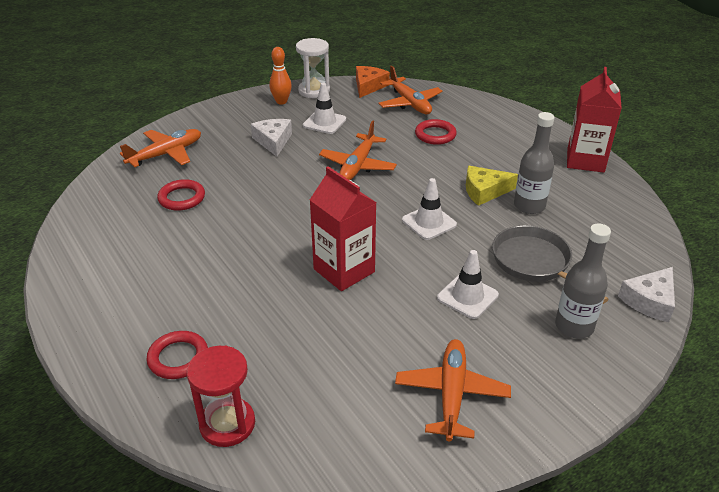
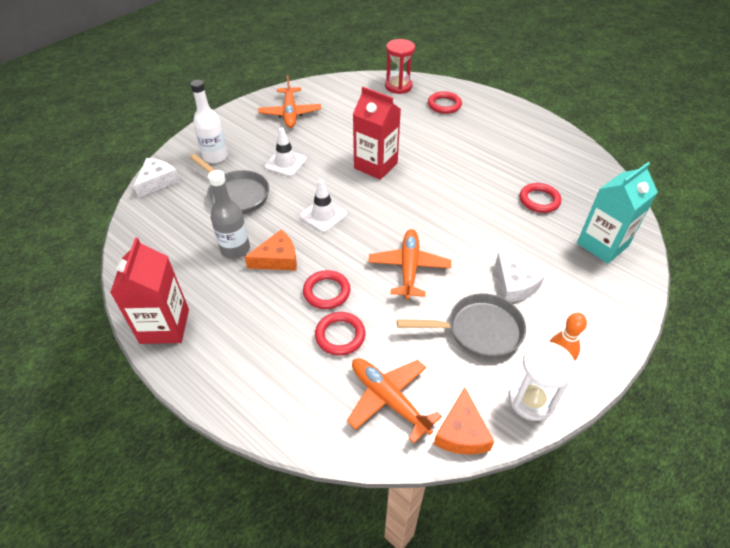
camera: 165 degrees right, 10 degrees up
(166, 154) = (602, 245): orange plane -> turquoise carton
(324, 122) = (478, 330): white traffic cone -> grey pan
(440, 161) = (326, 292): none -> red ring
(484, 191) = (277, 259): yellow cheese -> orange cheese
(574, 326) = (215, 156): grey bottle -> white bottle

